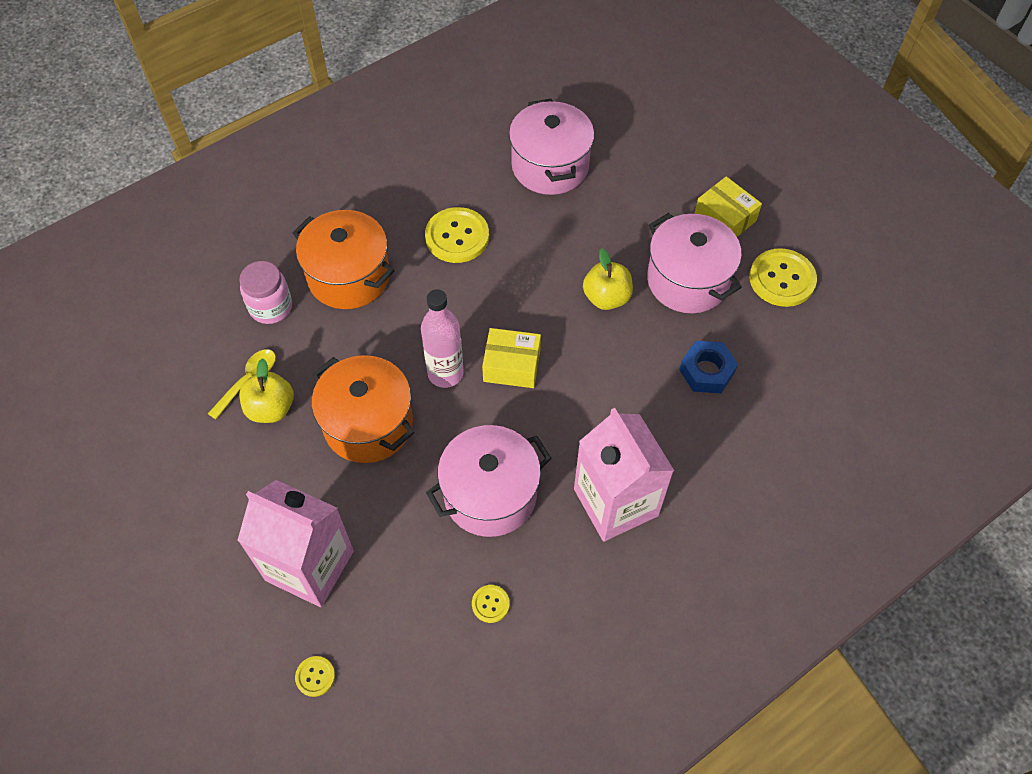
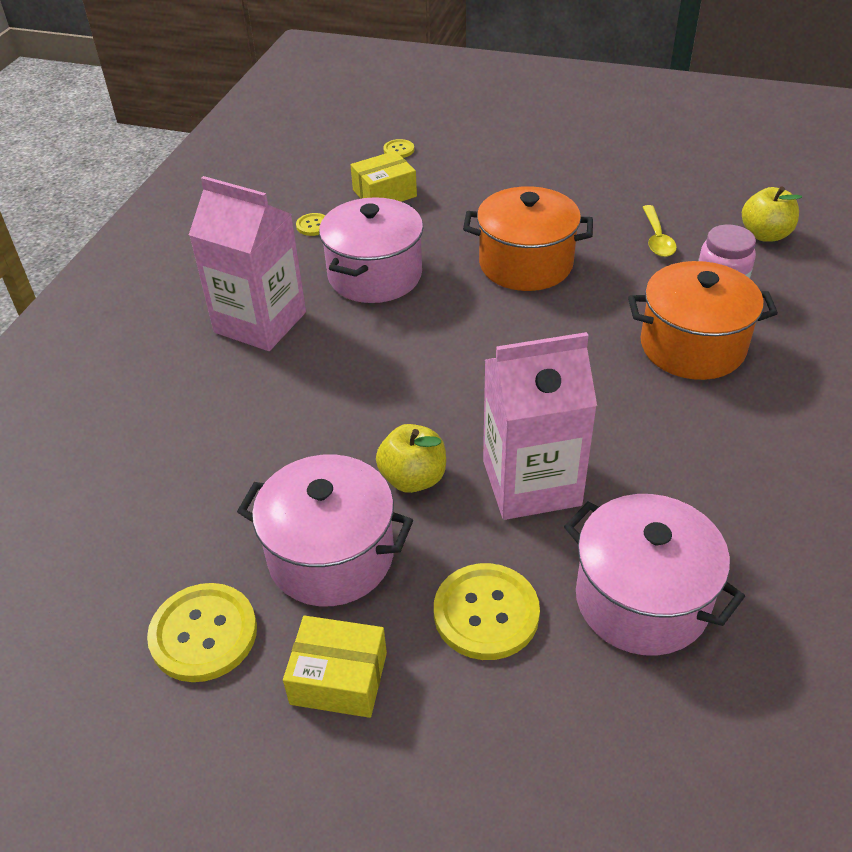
camera: 145 degrees right, 15 degrees down
(271, 408) = (614, 234): yellow apple -> yellow apple (765, 234)
(309, 565) = (466, 183): pink carton -> pink carton (531, 483)
(445, 373) = (504, 326): pink bottle -> none
(457, 236) = (642, 443): yellow button -> yellow button (486, 613)
(512, 365) = (450, 364): yellow box -> yellow box (384, 193)
(706, 371) = (241, 468): blue nut -> none

